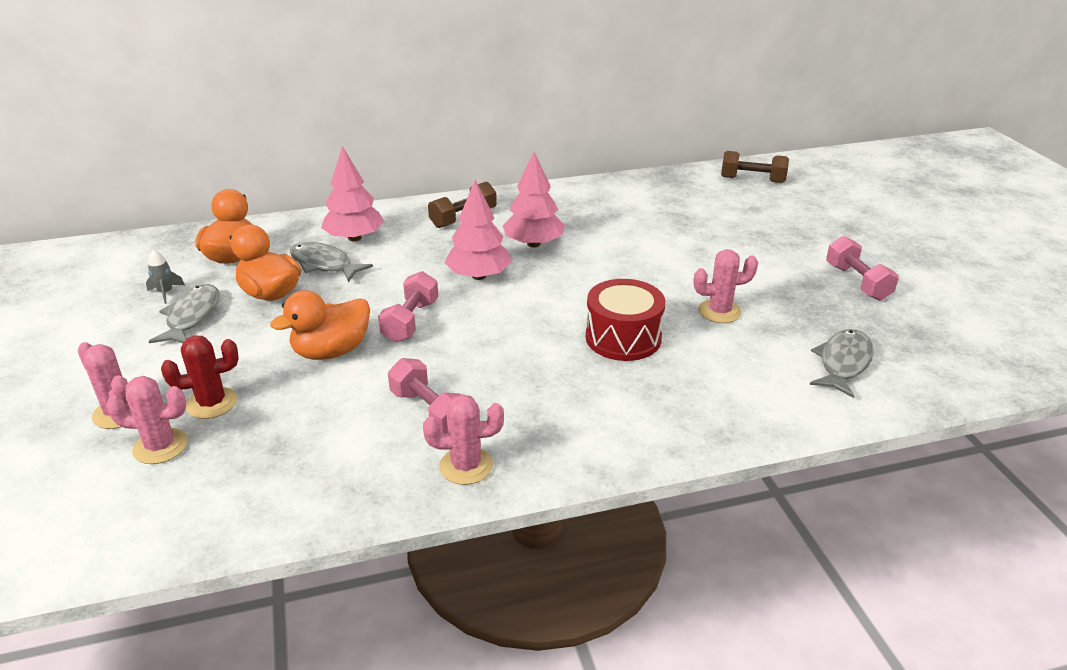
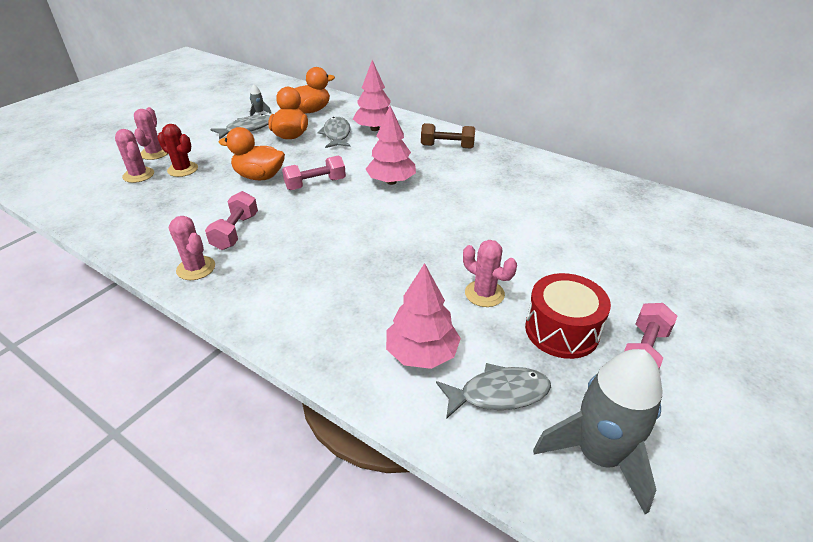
camera: 50 degrees right, 5 degrees up
(534, 244) = (456, 182): pink tree -> pink tree (422, 353)
(623, 338) = (393, 265): red drum -> red drum (562, 330)
(752, 180) = (710, 227): brown dumbbell -> none
(937, 352) = (598, 455): none -> grey rocket

